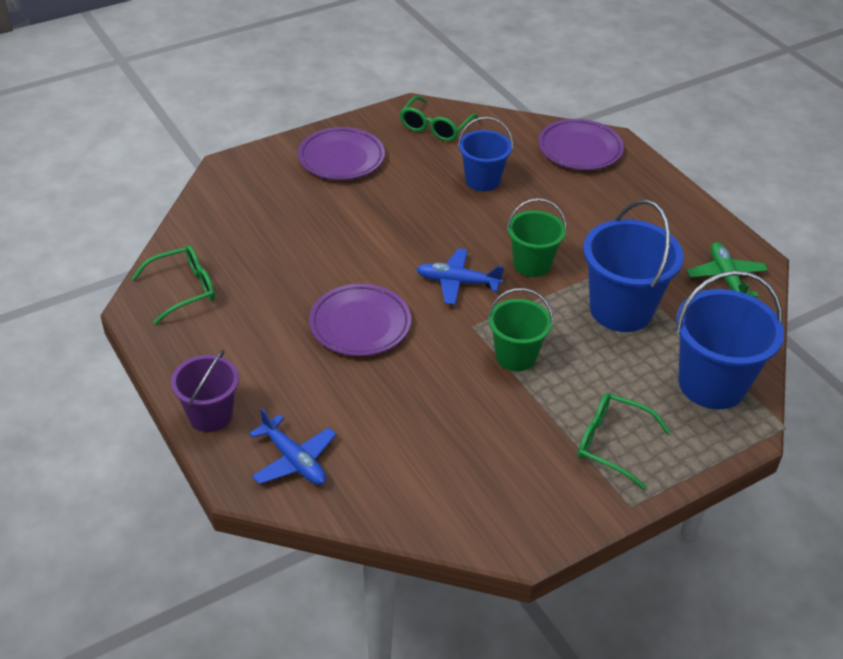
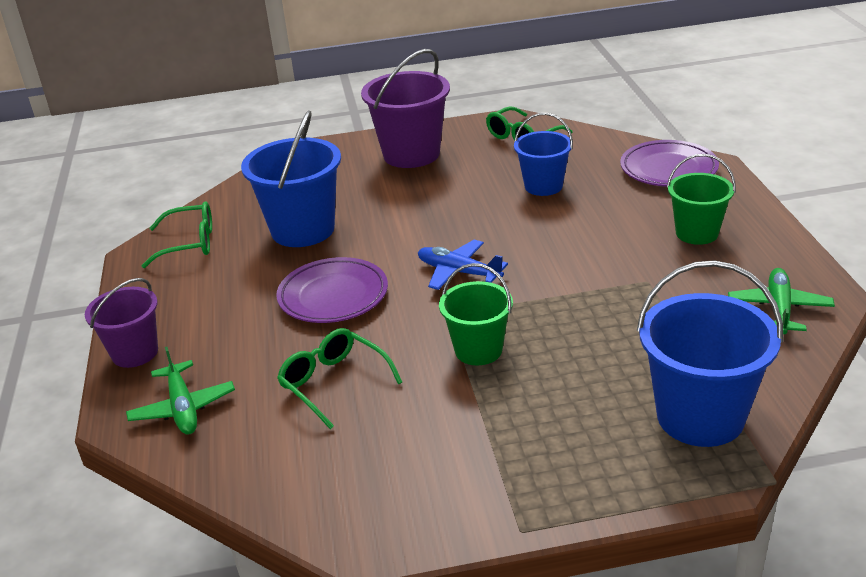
camera: 25 degrees right, 10 degrees down
(294, 460) = (183, 408): blue plane -> green plane
(341, 158) = (411, 154): purple plate -> purple bucket
(532, 264) = (551, 266): green bucket -> green bucket (697, 233)
(611, 444) = (536, 458): green glasses -> green glasses (333, 383)
(621, 310) = (628, 323): blue bucket -> blue bucket (303, 230)

